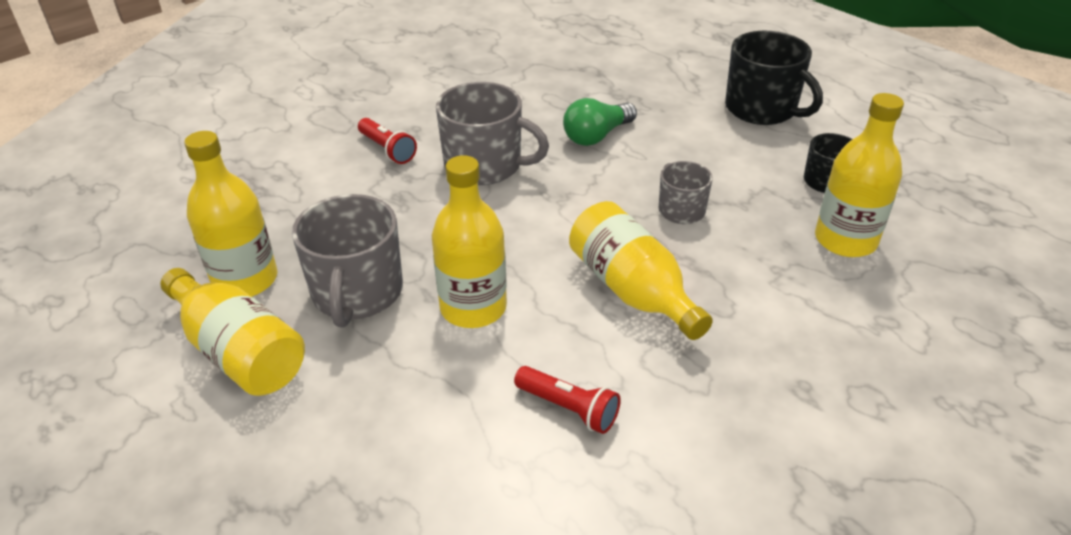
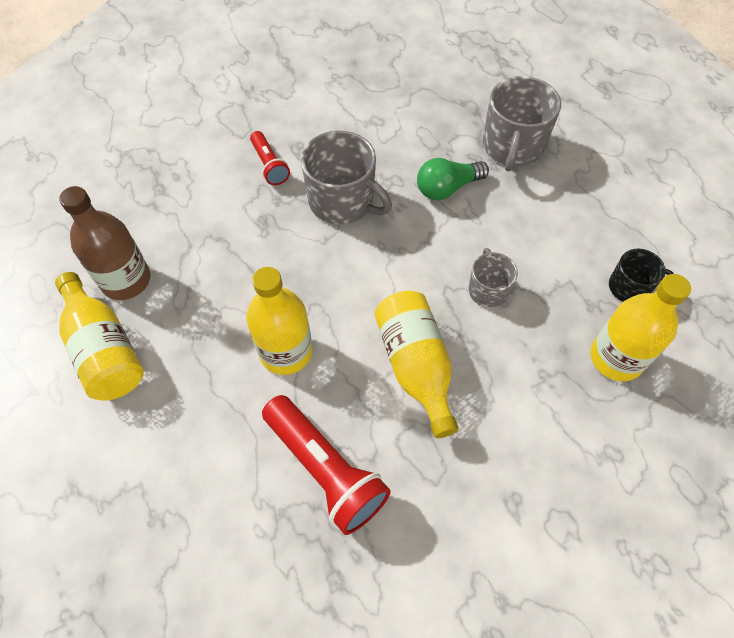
camera: 15 degrees right, 20 degrees up
(245, 280) = (126, 280): yellow bottle -> brown bottle
(357, 293) = (203, 314): grey mug -> grey mug (512, 147)
(569, 408) = (325, 469): red flashlight -> red flashlight, size x1.78
(762, 109) = (606, 187): black mug -> none

